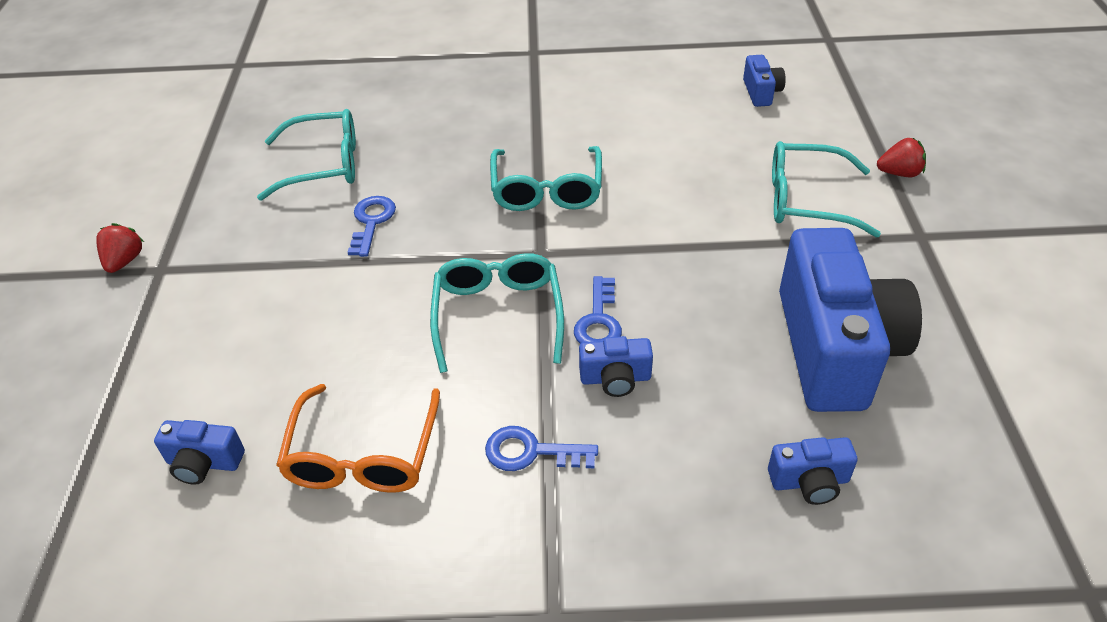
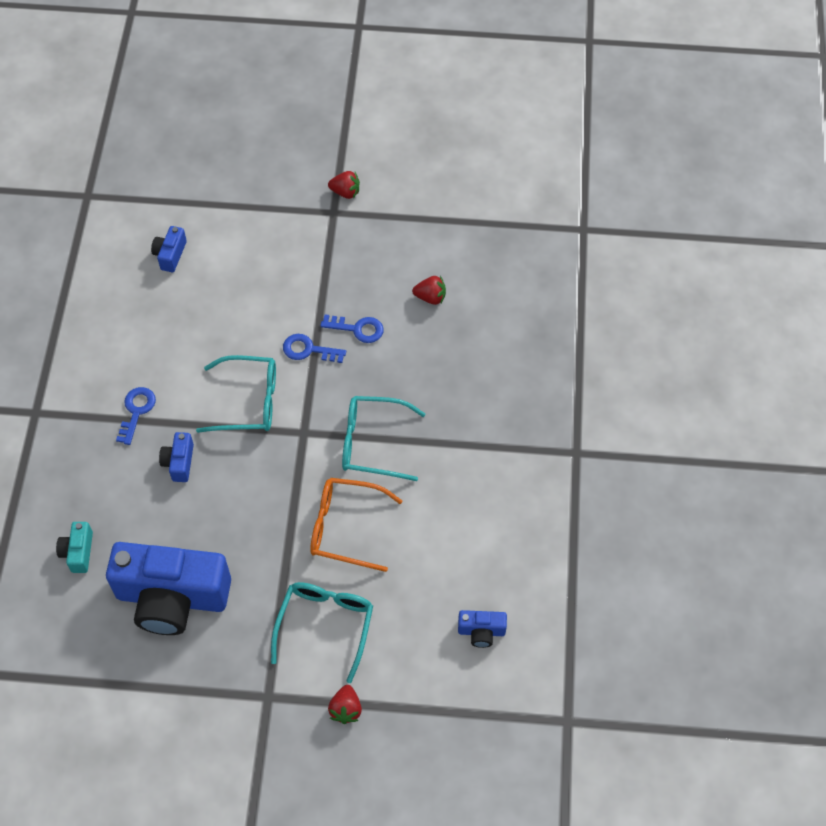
camera: 95 degrees right, 15 degrees up
(324, 165) = (430, 297): turquoise glasses -> red strawberry
(363, 455) = (156, 328): orange glasses -> orange glasses (345, 527)
(599, 321) = (230, 460): blue key -> blue key (308, 350)
(809, 482) = (78, 552): blue camera -> turquoise camera

